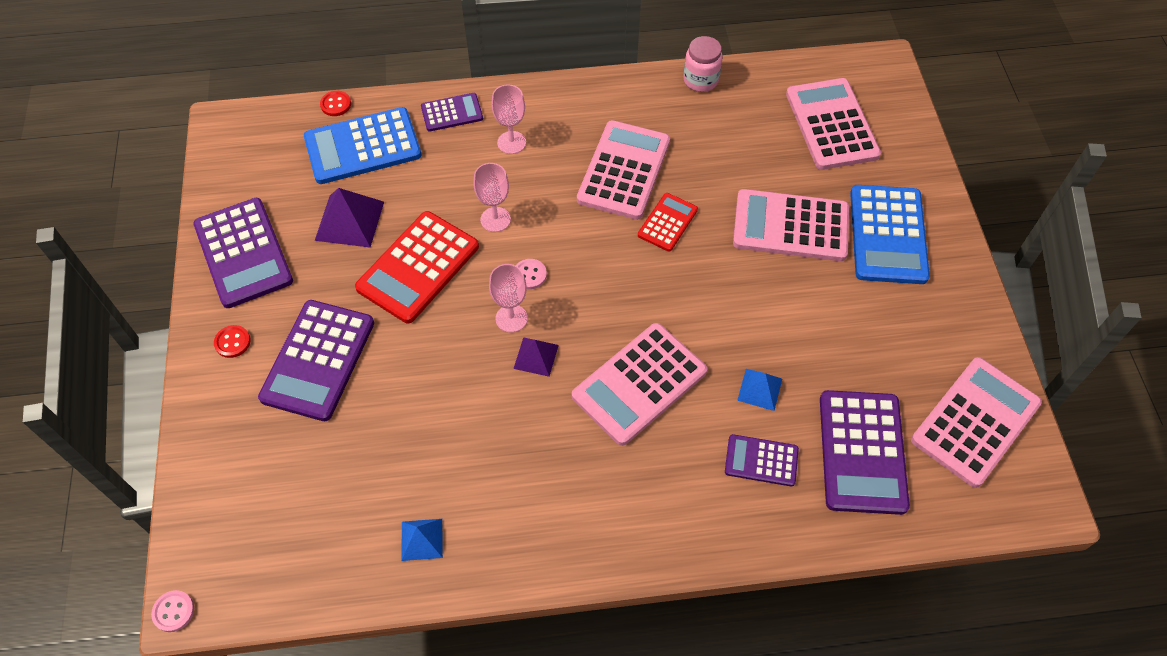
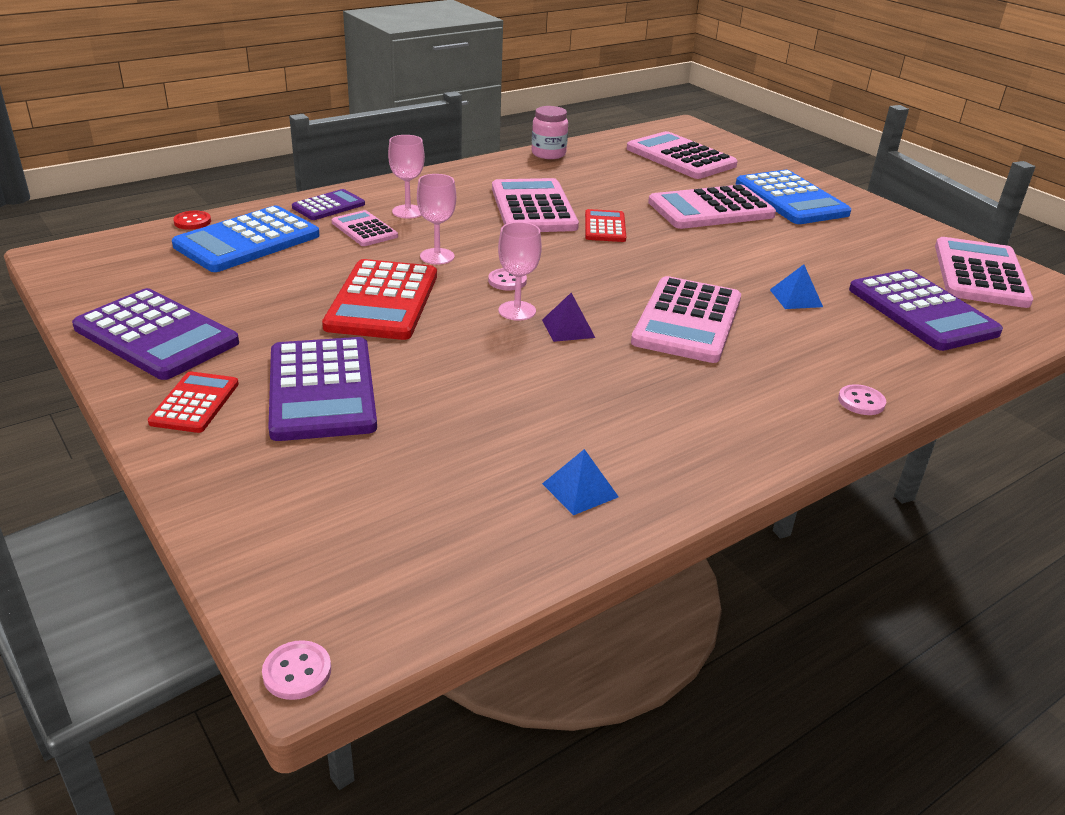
camera: 30 degrees left, 25 degrees down
(232, 342) = (195, 403): red button -> red calculator
(349, 221) = (274, 288): purple pyramid -> none
(460, 159) = (364, 229): none -> pink calculator
(700, 540) = (861, 402): none -> pink button
(761, 461) = (849, 338): purple calculator -> none

